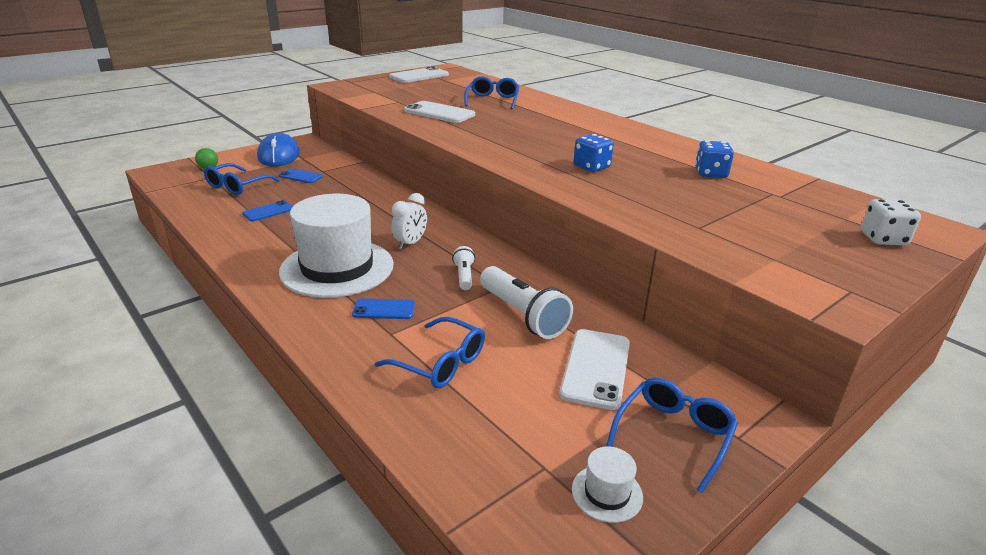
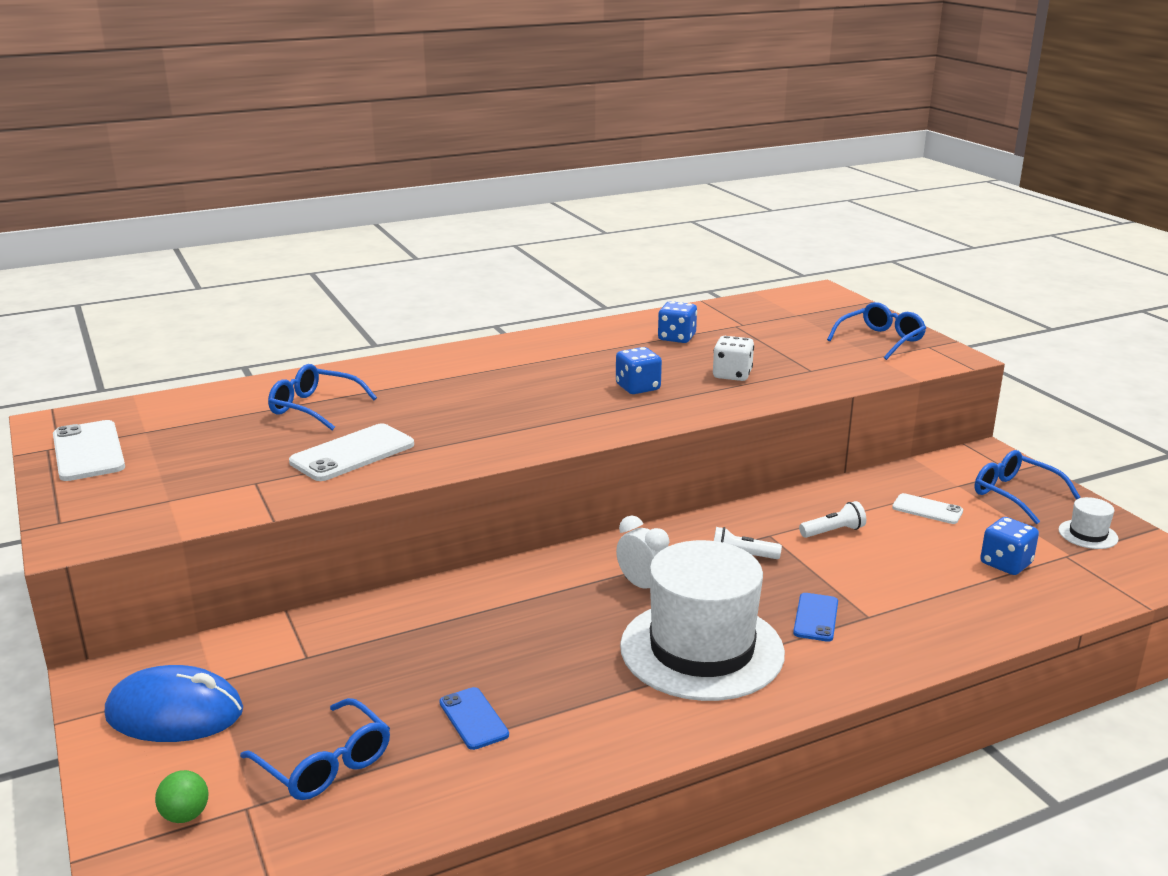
camera: 75 degrees left, 5 degrees down
(300, 176) = (319, 683): blue phone -> none
(440, 363) = (924, 589): blue glasses -> blue glasses (880, 340)
(507, 417) = (1006, 564): none -> blue dice
(523, 315) = (833, 531): white flashlight -> white flashlight, size x0.53
(596, 368) = (927, 509): white phone -> white phone, size x0.60
(883, 239) = (838, 313): white dice -> white dice (732, 375)

